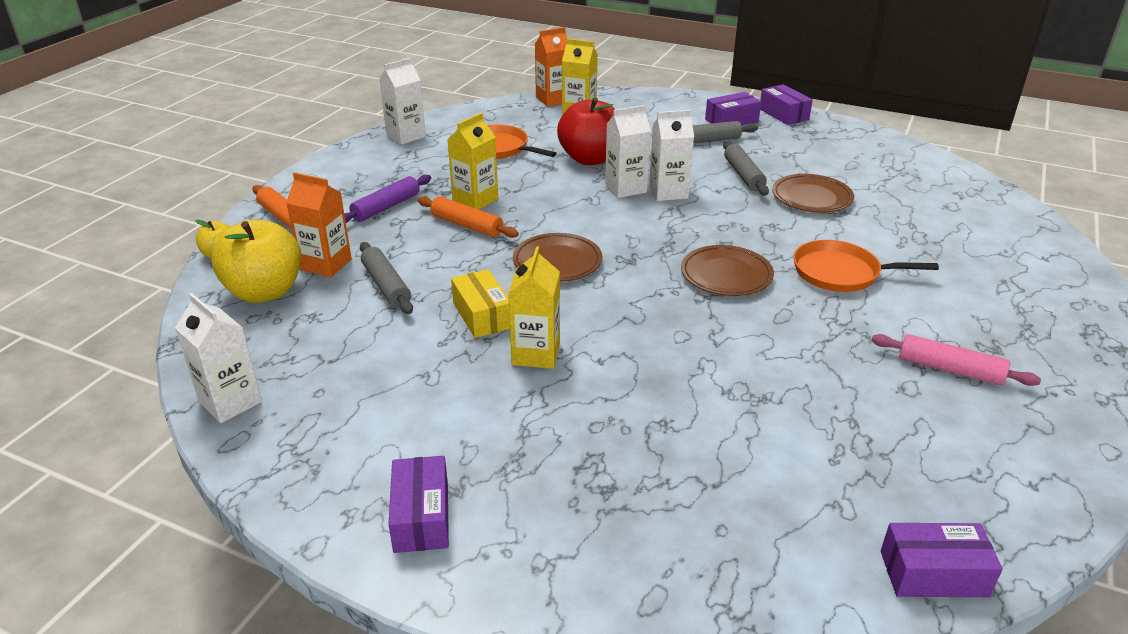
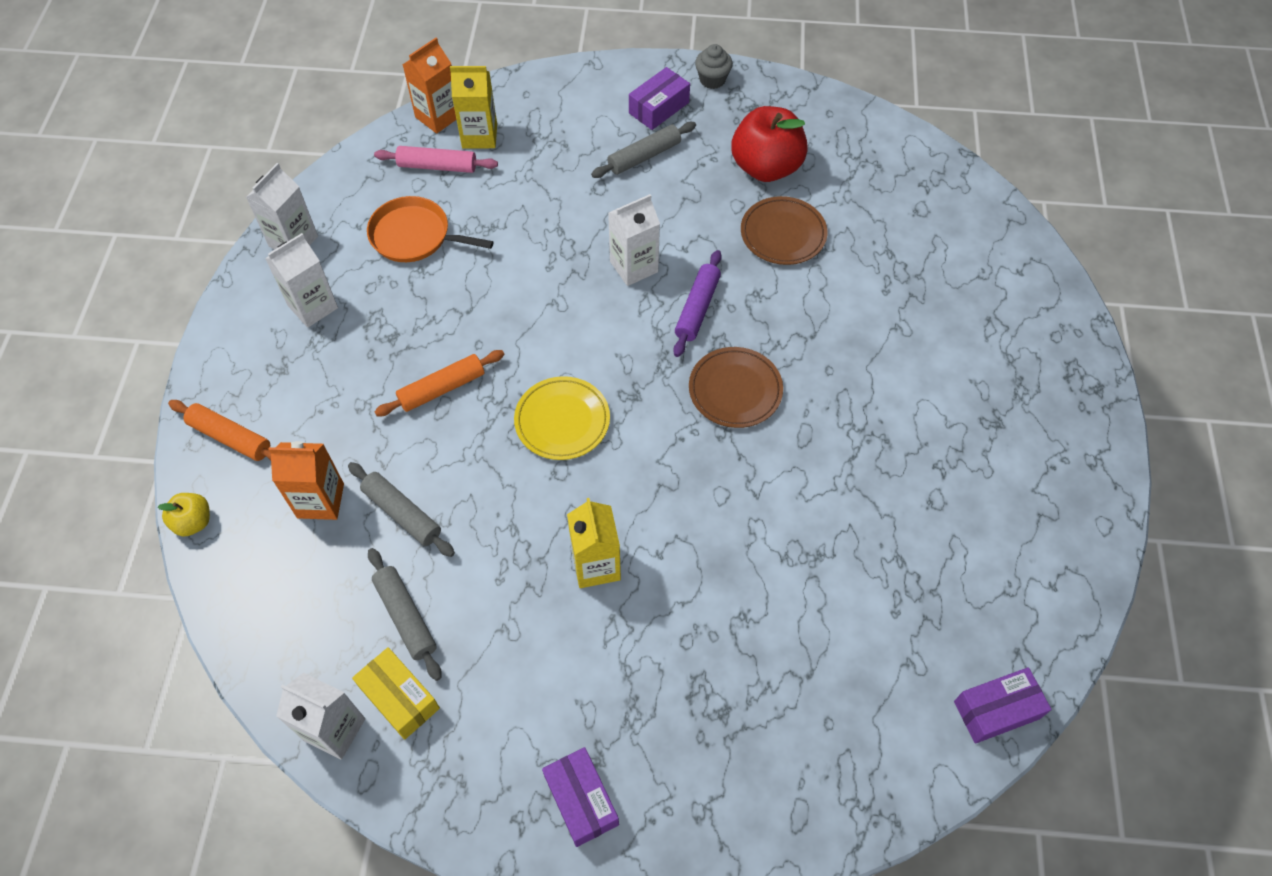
camera: 20 degrees left, 25 degrees up
(265, 292) = (278, 565): yellow apple -> none
(386, 207) = (337, 383): purple rolling pin -> purple rolling pin (697, 308)
(467, 225) = (442, 388): orange rolling pin -> orange rolling pin turned 45 degrees counterclockwise
(475, 200) = (431, 341): yellow carton -> none
(482, 315) = (521, 527): yellow box -> yellow box (399, 698)
(557, 262) = (562, 421): brown plate -> yellow plate
(590, 159) = (528, 227): red apple -> red apple (766, 167)
(625, 188) = (586, 272): white carton -> white carton (313, 307)
(743, 175) = (702, 212): grey rolling pin -> grey rolling pin (405, 617)
(783, 114) = (712, 80): purple box -> grey cupcake
(841, 273) = (841, 352): orange pan -> none
(950, 369) = (965, 463): pink rolling pin -> pink rolling pin (437, 166)

